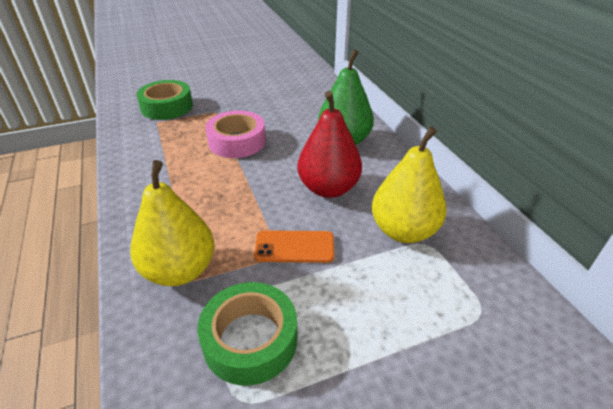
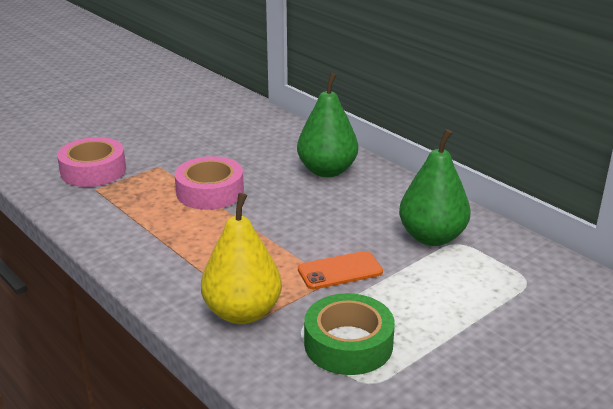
camera: 20 degrees left, 10 degrees down
(167, 107) = (93, 171): green tape -> pink tape
(328, 188) = (339, 217): red pear -> none
(403, 231) = (432, 237): yellow pear -> green pear

